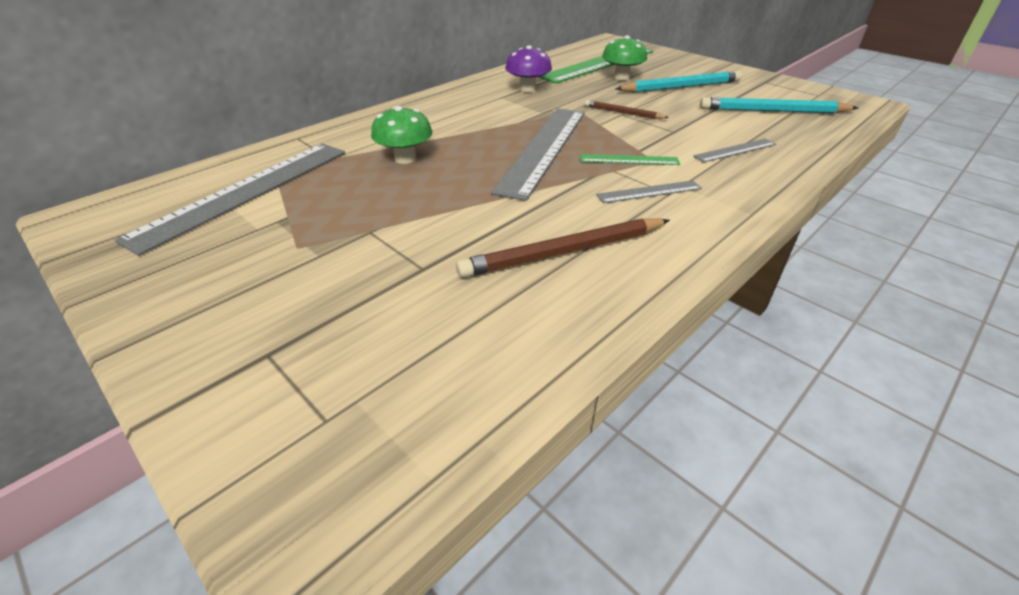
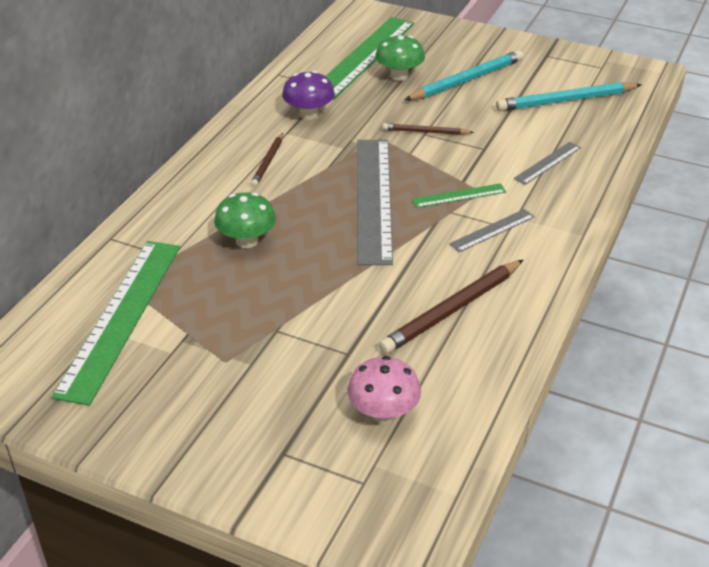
camera: 20 degrees left, 0 degrees up
(245, 192) = (121, 317): grey ruler -> green ruler
(414, 340) = (383, 413): none -> pink mushroom
(469, 112) = (268, 162): none -> brown pencil

